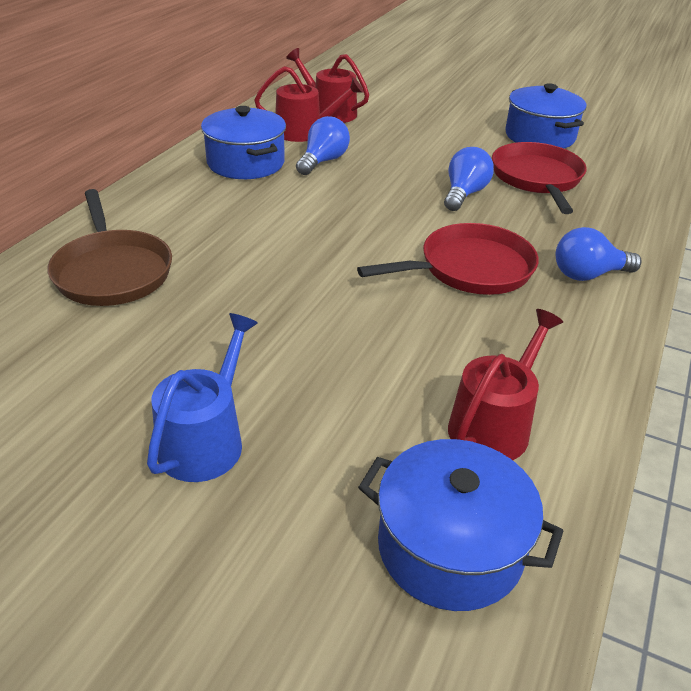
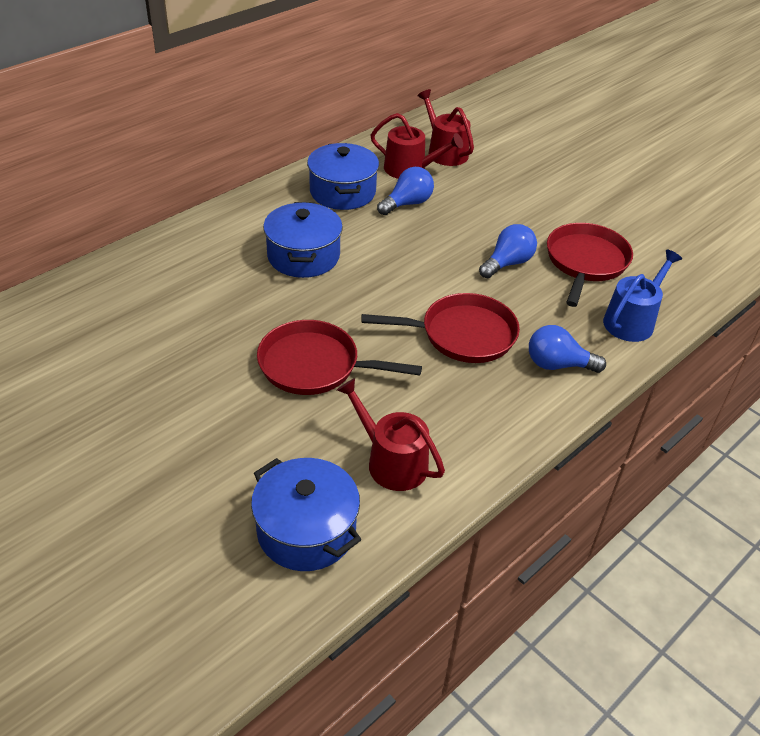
camera: 20 degrees right, 5 degrees up
(112, 271) = (194, 270): brown pan -> none
(205, 440) = (194, 415): blue watering can -> blue watering can (632, 321)
(327, 340) = (315, 365): none -> red pan
(493, 425) = (391, 462): red watering can -> red watering can turned 105 degrees counterclockwise
(539, 136) = (623, 217): blue pot -> blue pot (303, 256)

